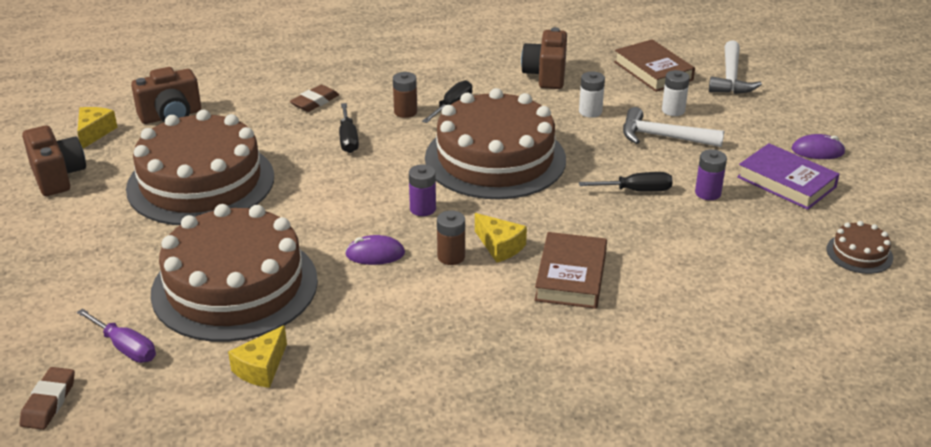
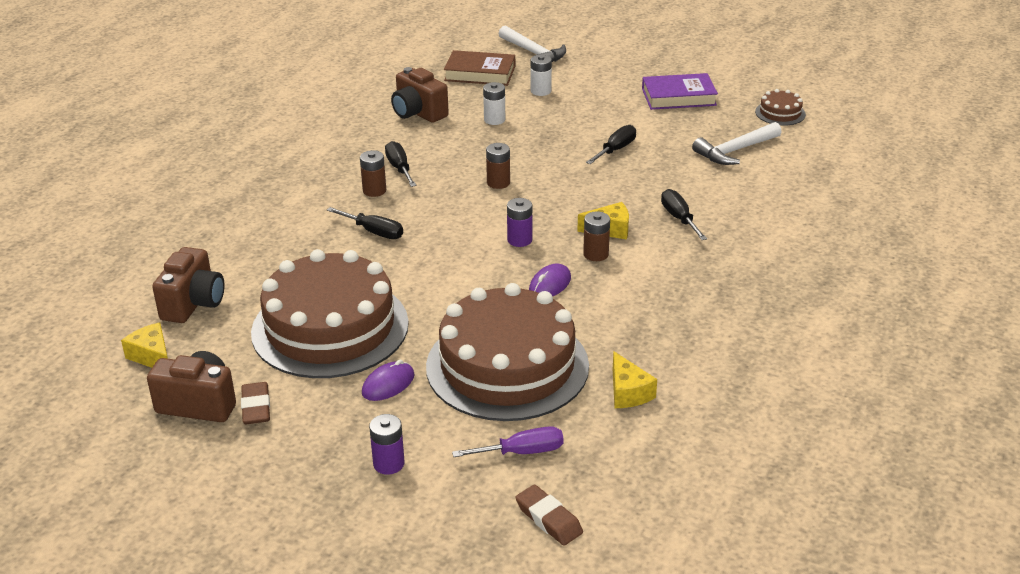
camera: 50 degrees left, 0 degrees up
(315, 102) = (291, 224): brown eraser -> brown eraser (256, 407)
(495, 159) = (498, 183): brown cake -> brown battery
(571, 276) = (679, 218): brown book -> black screwdriver
(663, 137) = (567, 110): white hammer -> white hammer (735, 151)
(708, 193) = (653, 127): purple battery -> purple battery (388, 464)
(817, 151) = (660, 70): purple mouse -> purple mouse (388, 384)

